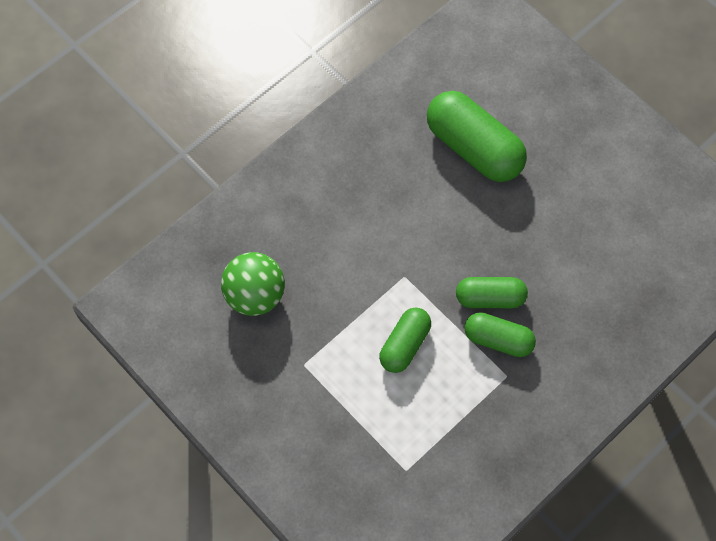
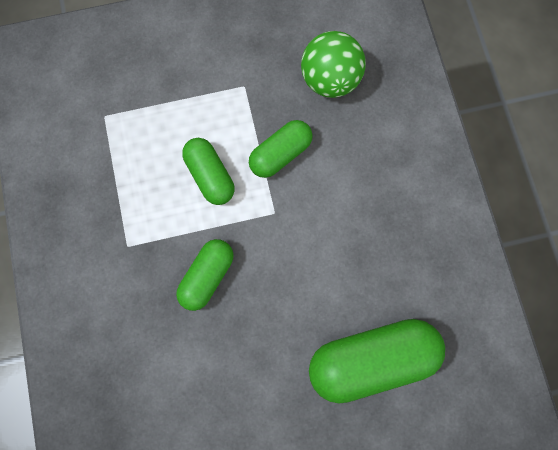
camera: 120 degrees right, 10 degrees up
(498, 340) = (164, 259): green capsule -> green capsule (280, 154)

